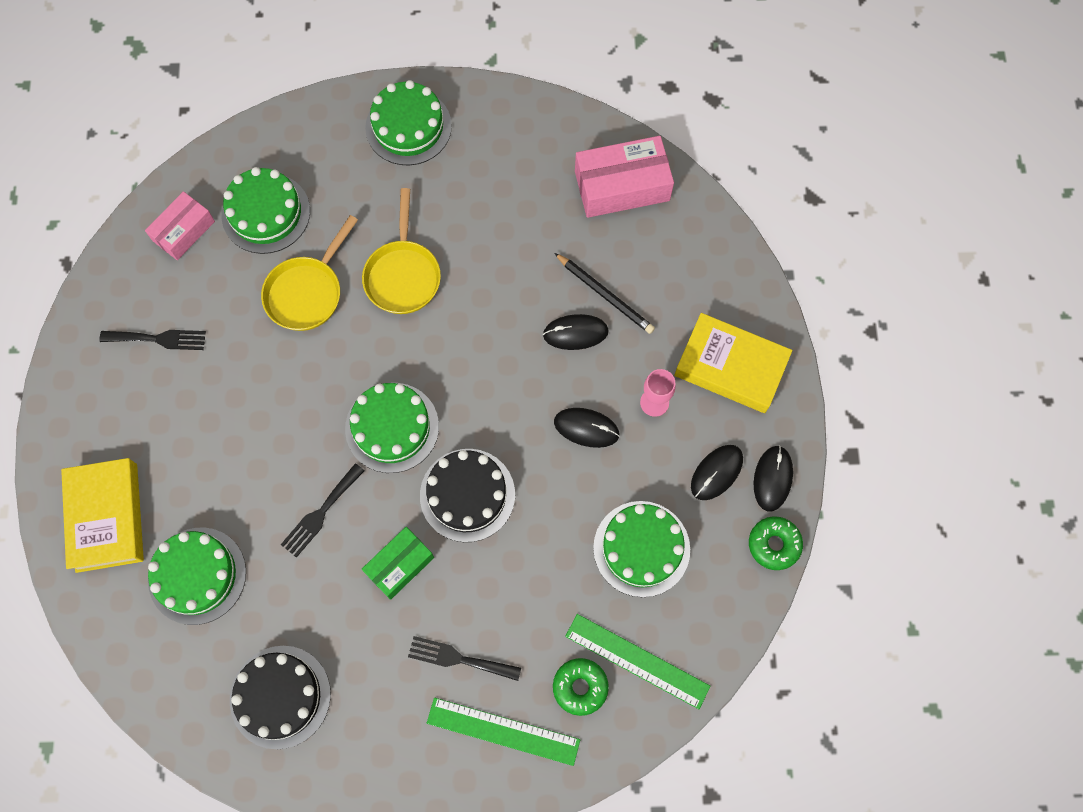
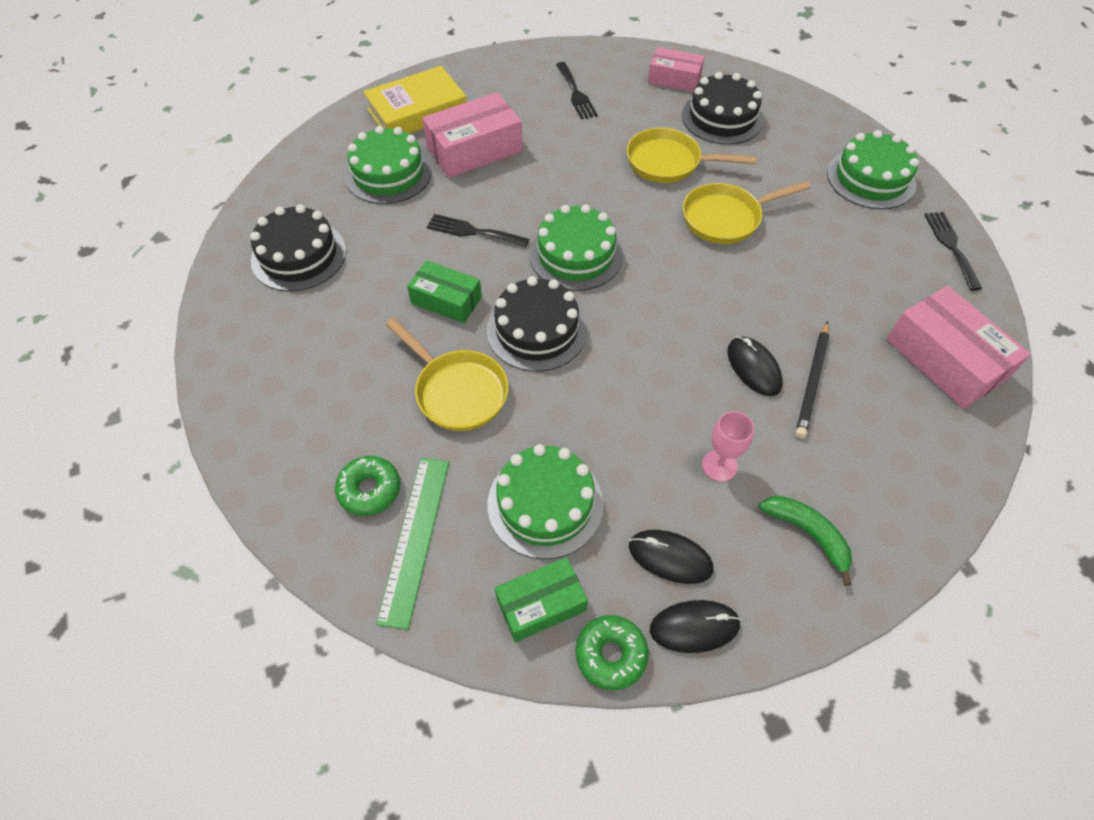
camera: 70 degrees right, 15 degrees down
(200, 474) = (474, 150): none -> pink box
(266, 213) = (722, 118): green cake -> black cake
(459, 659) = (370, 373): black fork -> black fork (951, 246)
(503, 731) = (305, 433): green ruler -> none
(508, 585) = (457, 391): none -> yellow pan
(586, 428) = (655, 409): black mouse -> none
(722, 580) = (541, 604): none -> green box
(730, 367) = (808, 534): yellow book -> green banana

